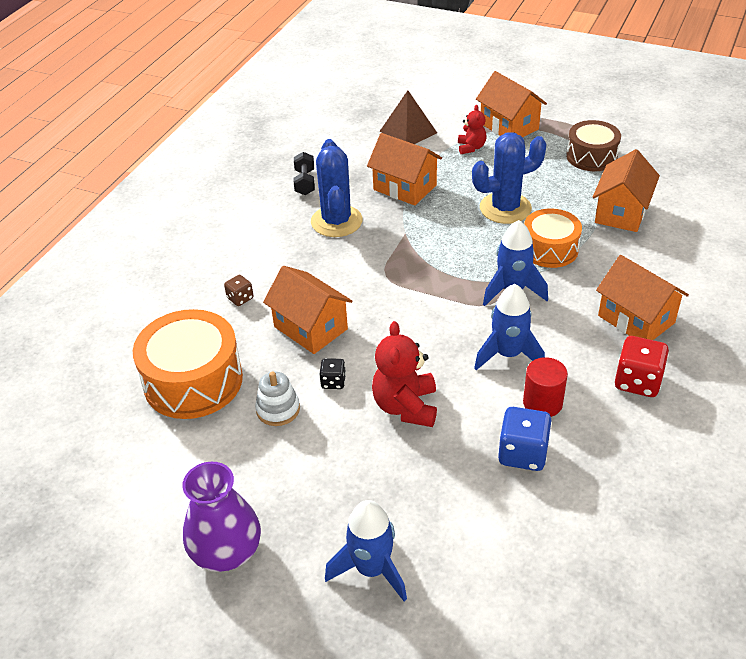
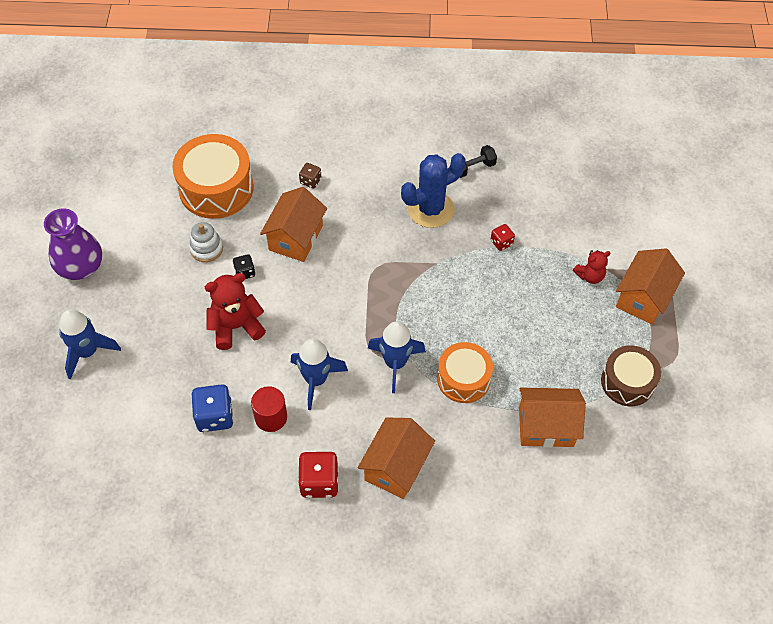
camera: 65 degrees right, 15 degrees up
(405, 187) = (501, 242): orange house -> red dice
(408, 132) = (589, 218): brown pyramid -> none
(505, 208) = (507, 329): blue cactus -> none

